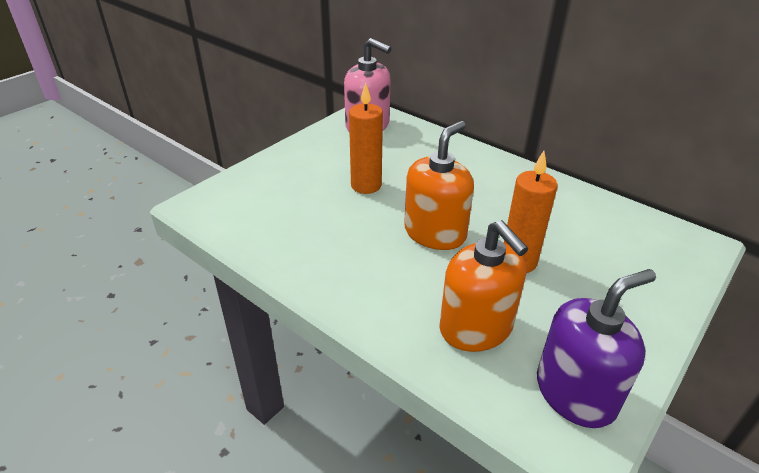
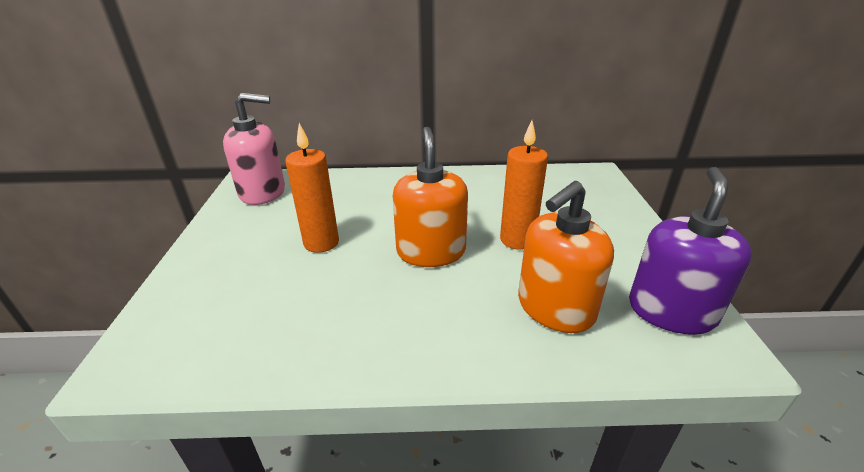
camera: 40 degrees left, 5 degrees down
(476, 328) = (555, 308): orange soap dispenser -> orange soap dispenser turned 120 degrees clockwise

